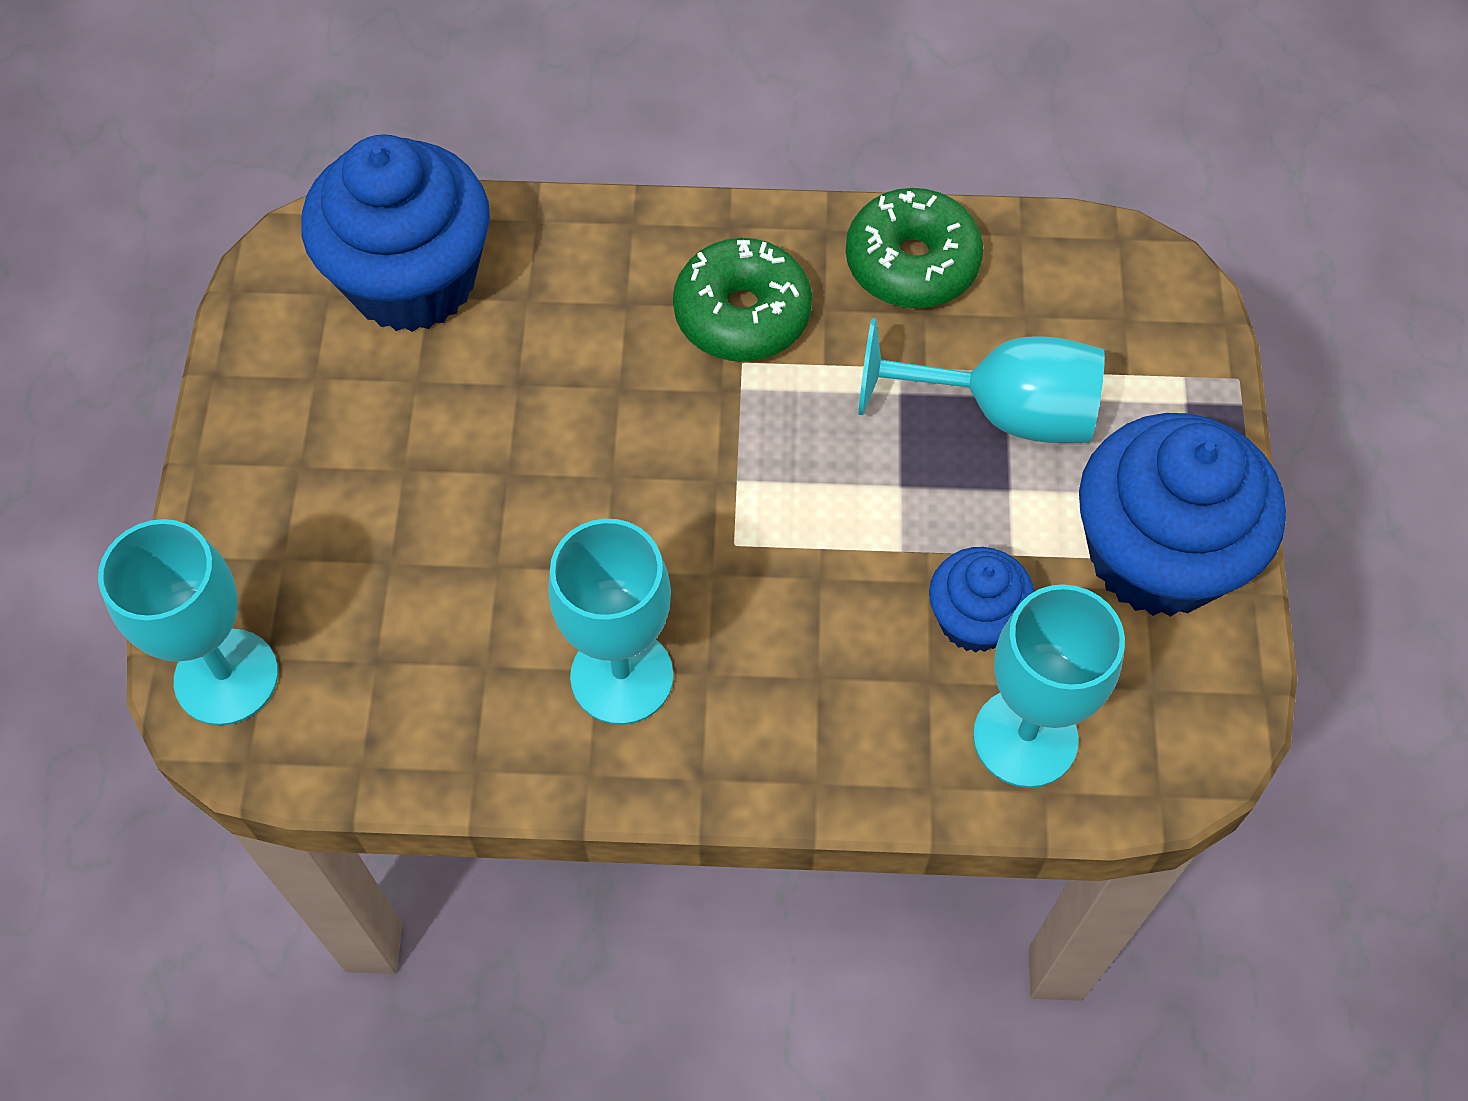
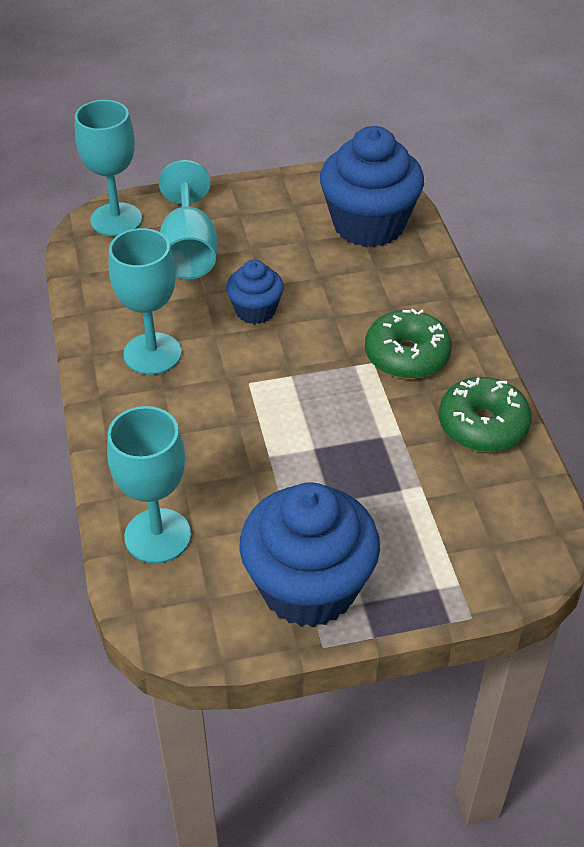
camera: 75 degrees right, 15 degrees down
(975, 619) = (232, 499): blue cupcake -> blue cupcake (255, 310)
(1004, 412) = (388, 490): turquoise goblet -> turquoise goblet (189, 251)

